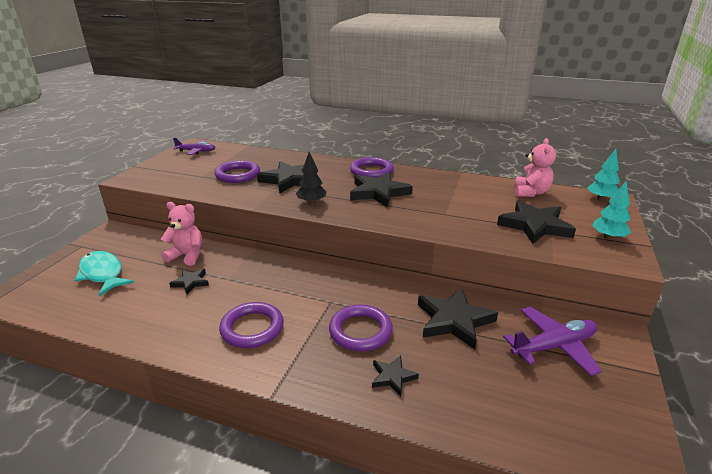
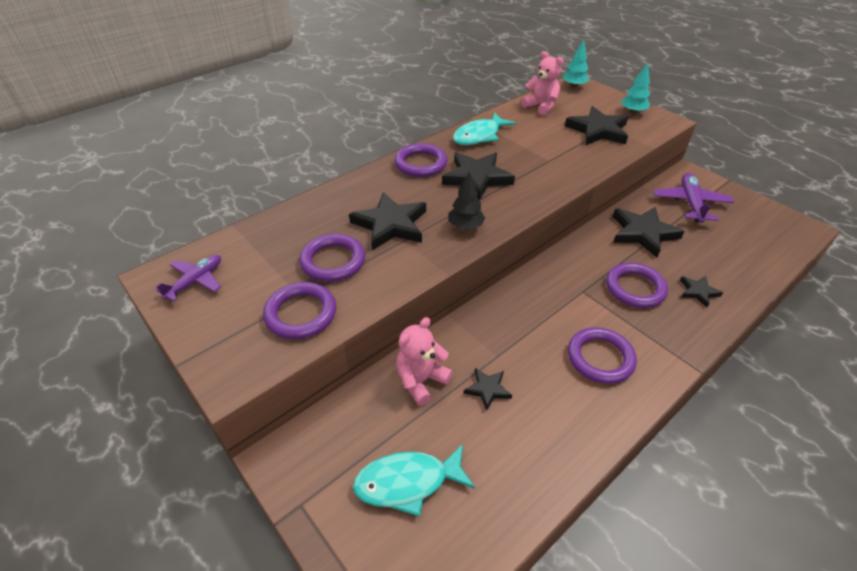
camera: 60 degrees left, 15 degrees up
(186, 180) = (301, 313): none -> purple ring
(439, 180) = (479, 136): none -> turquoise fish

